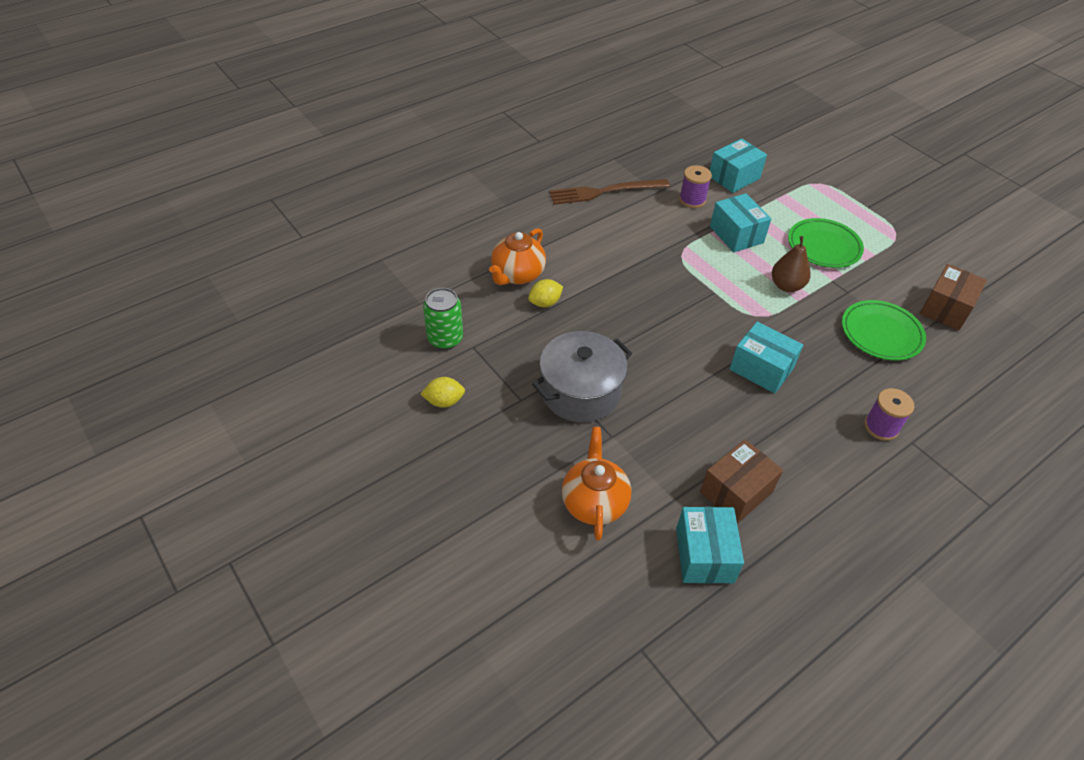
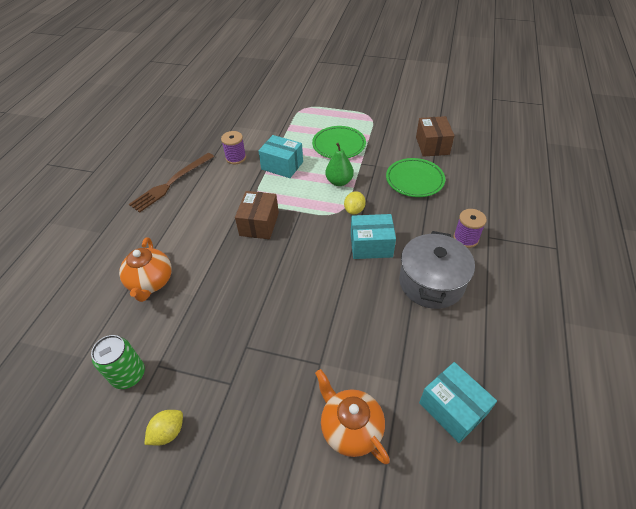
camera: 35 degrees left, 0 degrees up
(545, 303) = (189, 291): yellow lemon -> yellow lemon (354, 210)
(580, 392) = (270, 344): grey pot -> grey pot (431, 282)
(734, 177) = (250, 130): turquoise box -> none
(736, 492) = (430, 344): brown box -> brown box (259, 224)
(786, 286) = (339, 182): brown pear -> green pear

